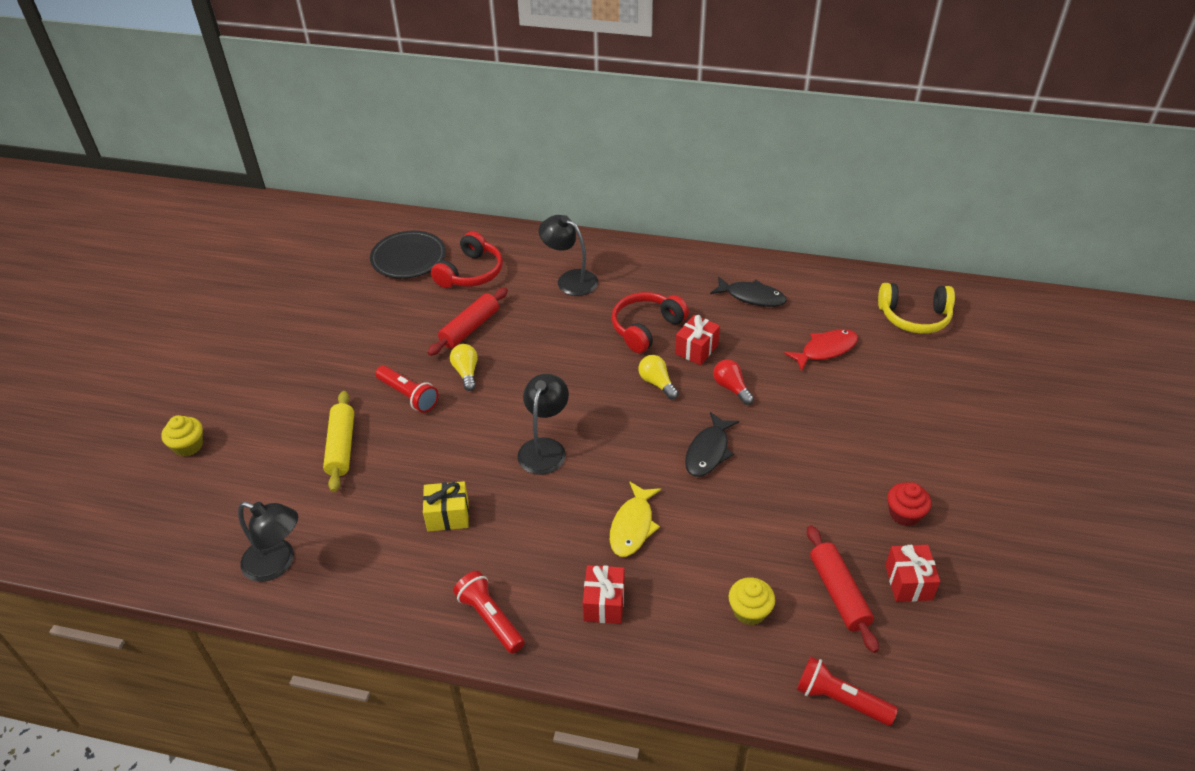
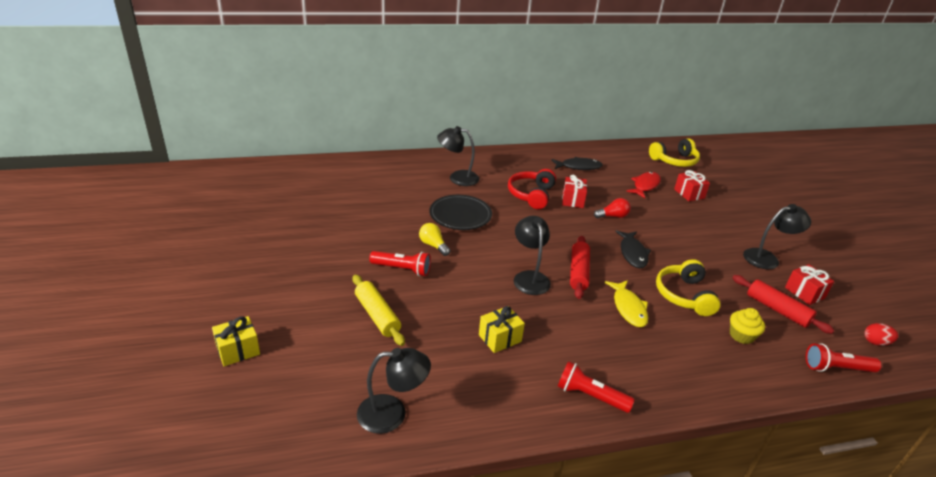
camera: 30 degrees left, 10 degrees down
(188, 446) = (238, 350): yellow cupcake -> yellow gift
(408, 258) = (328, 185): black plate -> black plate (460, 215)
(470, 273) = (383, 186): red headphones -> none
(470, 328) = (412, 218): red rolling pin -> red rolling pin (578, 272)
(604, 603) = (654, 360): red gift -> red gift (689, 194)
(657, 383) = (566, 223): yellow light bulb -> none
(724, 532) = (684, 295): none -> yellow headphones
(731, 388) = (613, 216): red light bulb -> red light bulb turned 135 degrees clockwise
(904, 514) = (767, 258): red cupcake -> black lamp
(942, 687) = (875, 342): none -> red egg

